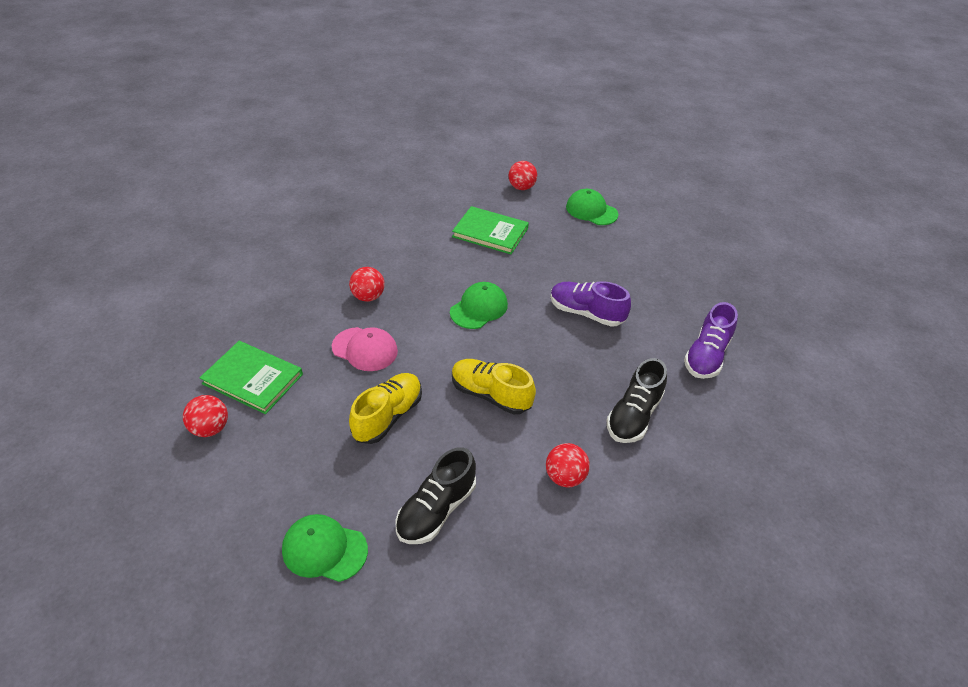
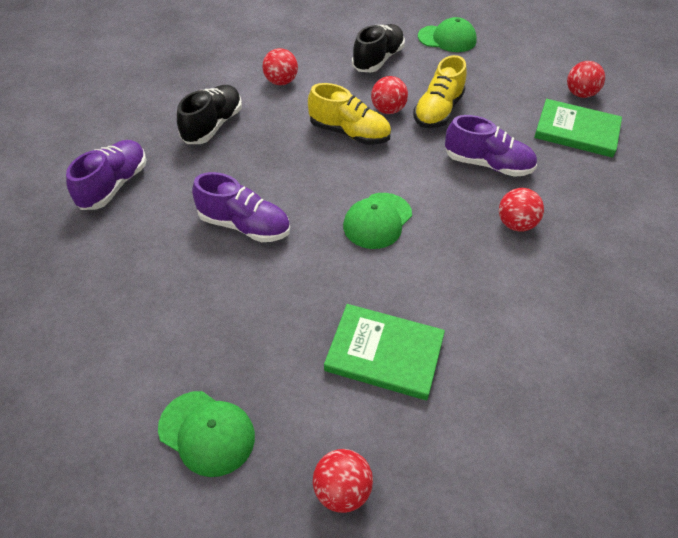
camera: 175 degrees right, 5 degrees up
(365, 349) = (487, 164): pink cap -> purple shoe
(443, 422) = (388, 110): none -> red ball

